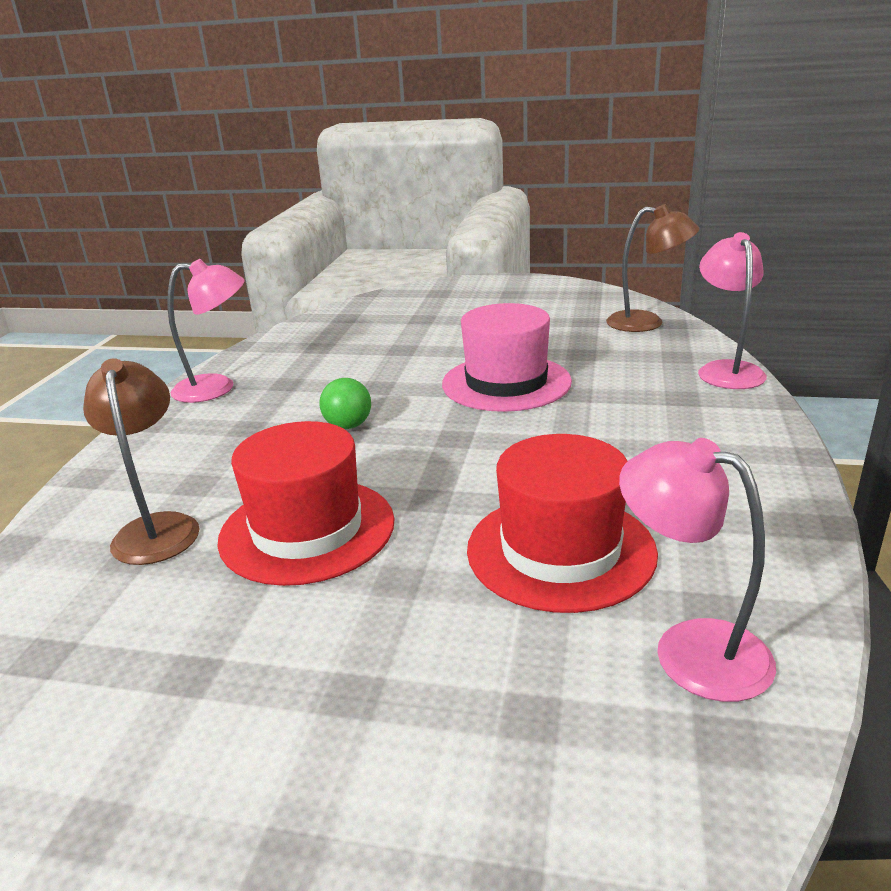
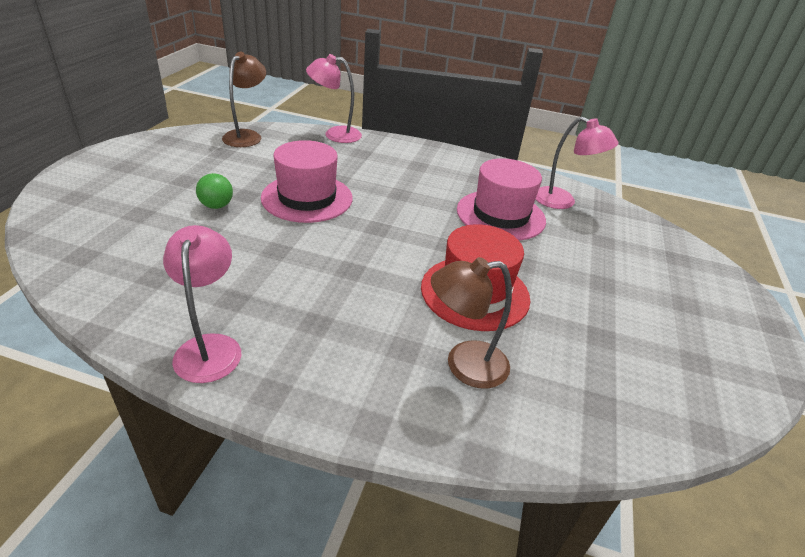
camera: 90 degrees left, 10 degrees up
(348, 426) = (340, 269): green ball -> green ball (216, 206)
(560, 550) = (500, 215): red hat -> pink hat
(690, 648) = (562, 201): pink lamp -> pink lamp turned 105 degrees counterclockwise

